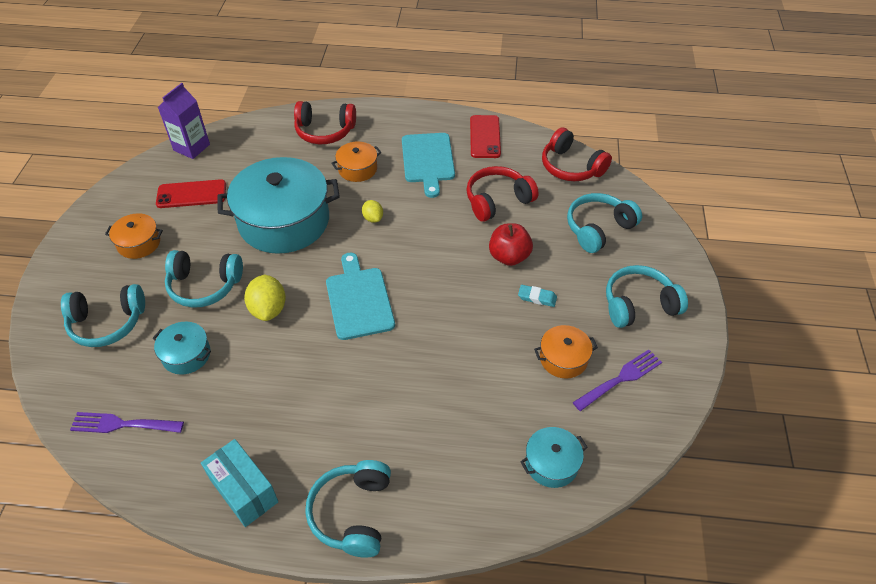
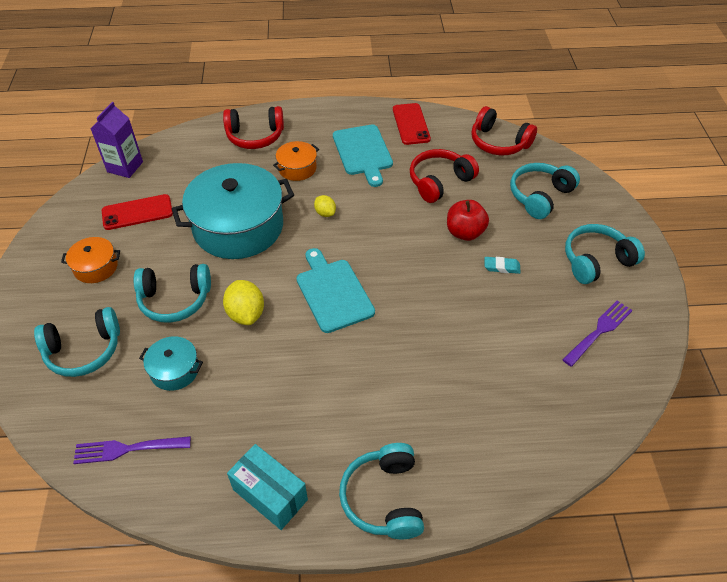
camera: 10 degrees left, 0 degrees up
(551, 463) = (559, 419): turquoise pot -> none
(563, 358) = (542, 320): orange pot -> none

